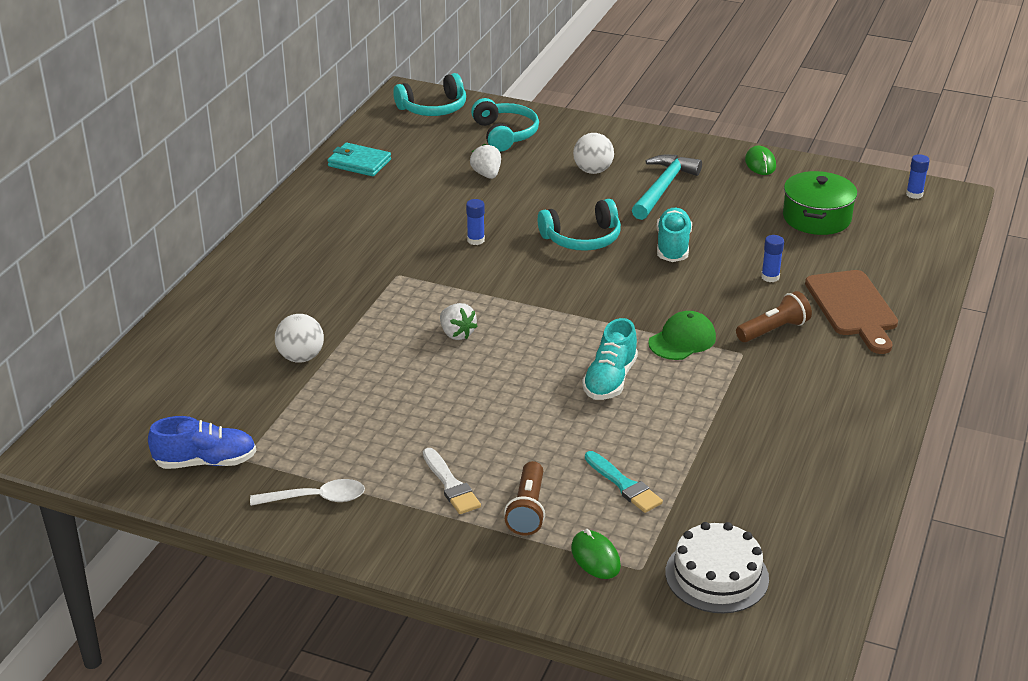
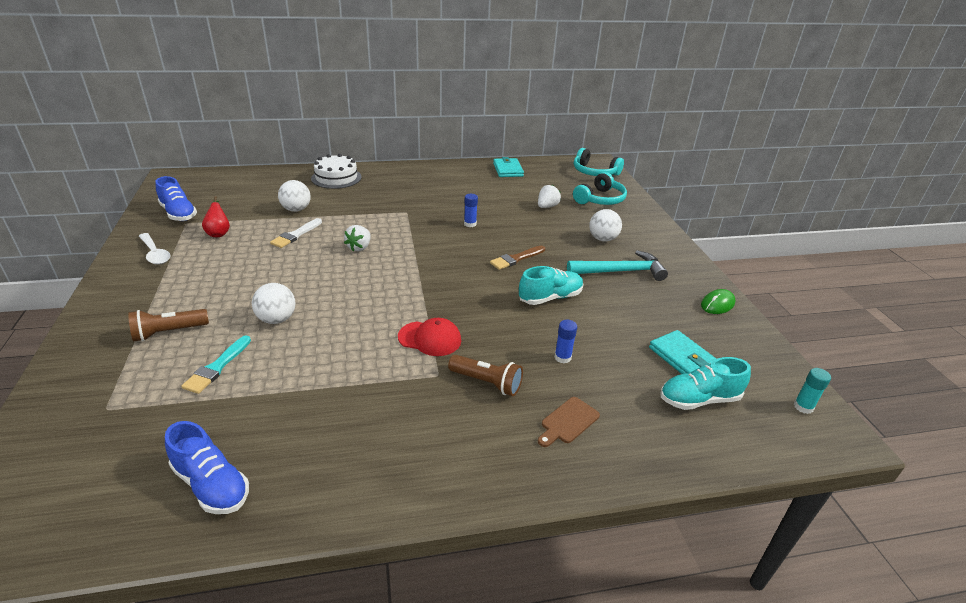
camera: 55 degrees right, 0 degrees up
(306, 435) = (219, 233): none -> red pear
(451, 485) = (187, 294): white brush -> white brush (295, 235)
(565, 428) = (277, 319): none -> white ball
(582, 238) = (516, 259): turquoise headphones -> brown brush
(595, 557) = (116, 381): green mouse -> none
(610, 380) = (351, 321): turquoise shoe -> turquoise shoe (699, 399)
(682, 340) = (430, 338): green cap -> red cap
(716, 575) = (104, 457): white cake -> white cake (336, 178)
(798, 515) = (211, 484): none -> blue shoe
(816, 218) = (681, 357): green pot -> turquoise wallet
(853, 308) = (568, 422): brown cutting board -> brown cutting board, size x0.53
(914, 194) = (803, 407): blue glue stick -> turquoise glue stick

